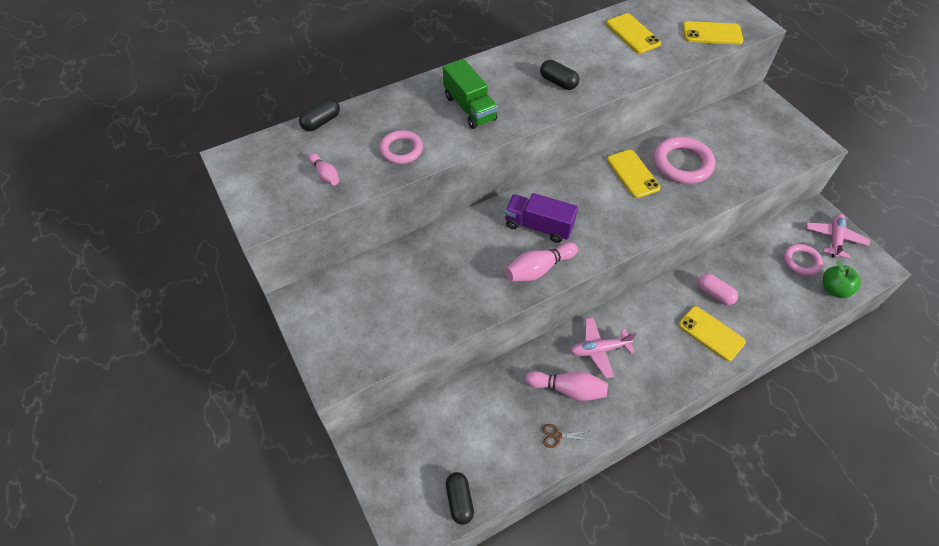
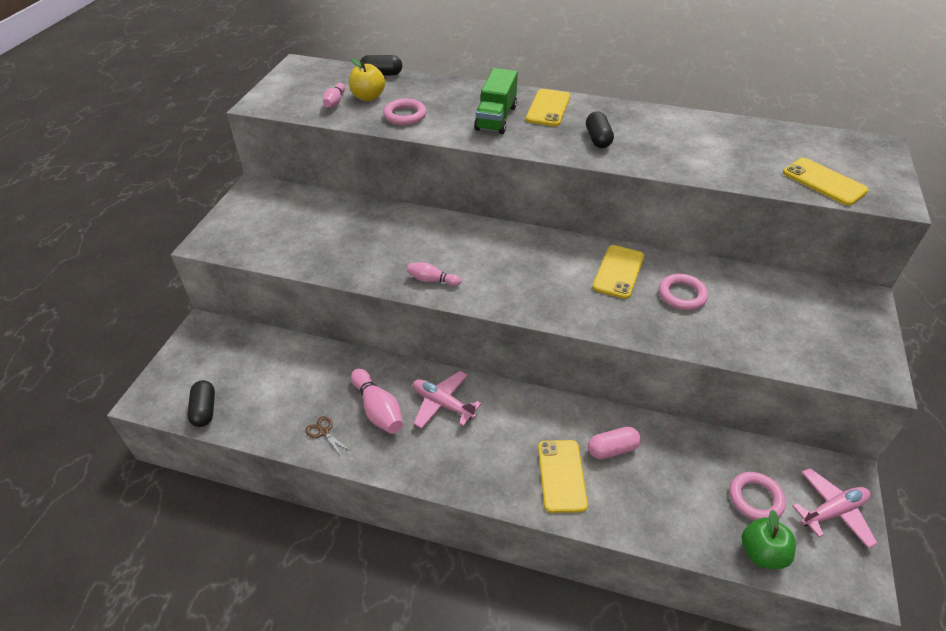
camera: 45 degrees right, 10 degrees down
(345, 151) = (368, 97): none -> yellow apple
(459, 501) = (204, 410): black capsule -> black capsule turned 45 degrees counterclockwise
(538, 226) = (477, 254): purple truck -> none
(538, 269) = (432, 280): pink bowling pin -> pink bowling pin, size x0.61
(632, 34) = (730, 142): yellow phone -> yellow phone (548, 108)
(682, 164) = (682, 295): pink ring -> pink ring, size x0.63
(714, 294) = (612, 449): pink capsule -> pink capsule turned 75 degrees clockwise

